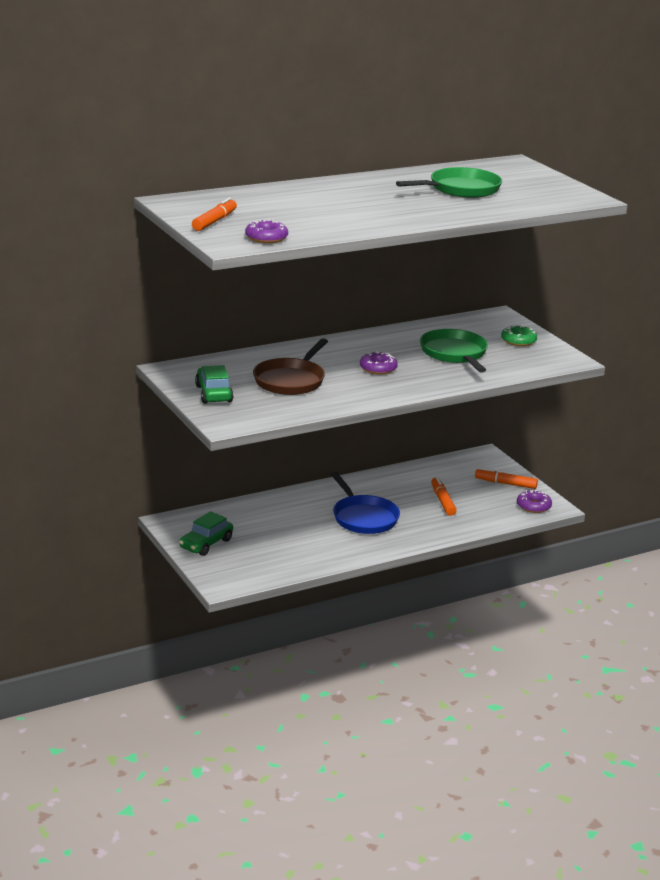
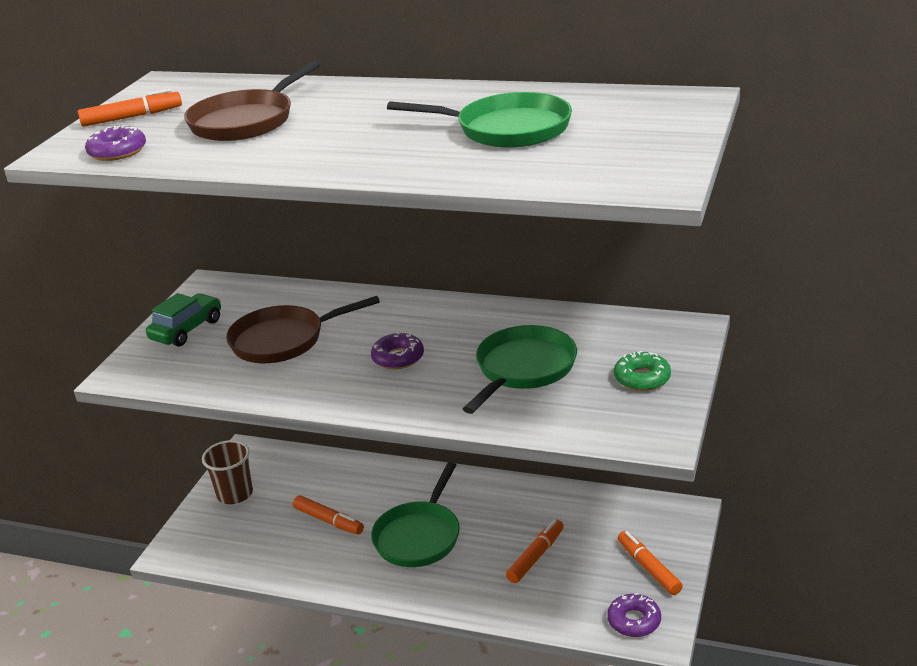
camera: 50 degrees right, 5 degrees up
(206, 544) = (235, 494): green car -> brown cup
(295, 532) = (329, 521): none -> orange marker
(300, 210) = (246, 121): none -> brown pan
(363, 517) = (419, 536): blue pan -> green pan

